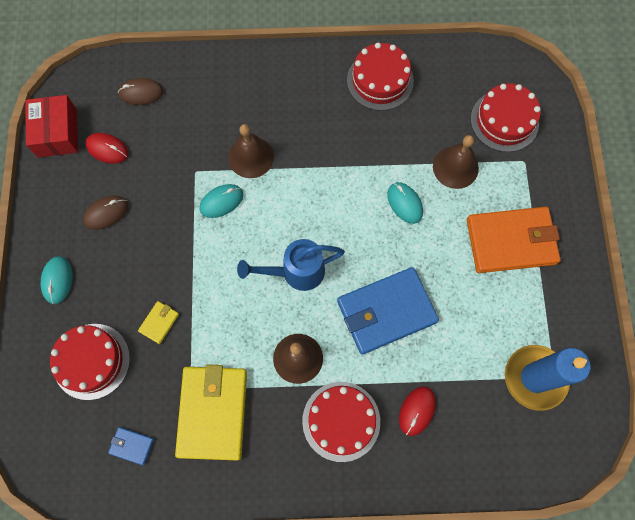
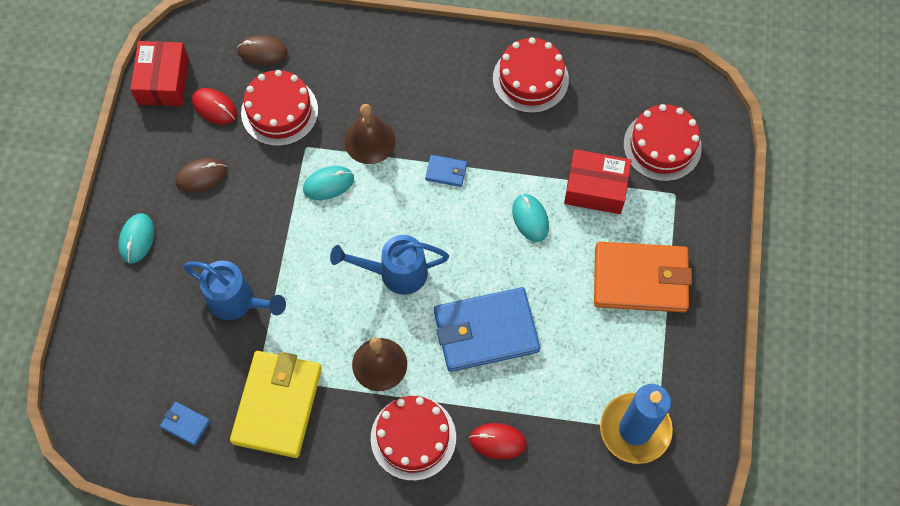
camera: 10 degrees right, 5 degrees down
(91, 361) = (158, 329): red cake -> red cake (279, 111)
(159, 322) = (237, 301): yellow wallet -> blue watering can
(323, 174) = (446, 172): none -> blue wallet
(417, 411) = (497, 441): red mouse -> red mouse turned 60 degrees clockwise
(455, 167) = (595, 188): brown bell -> red box

